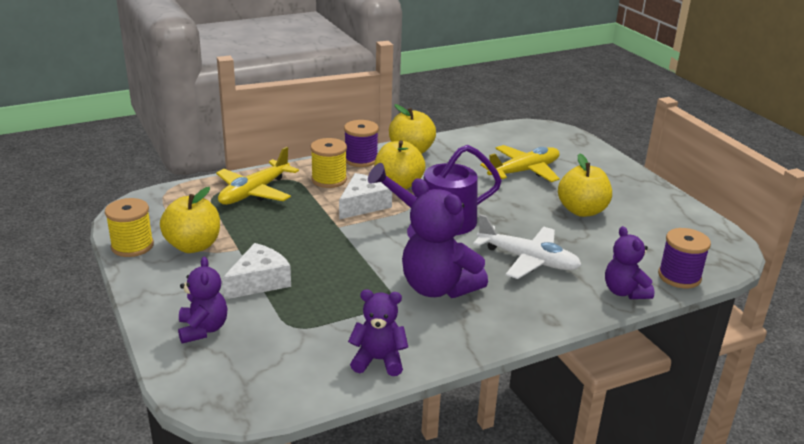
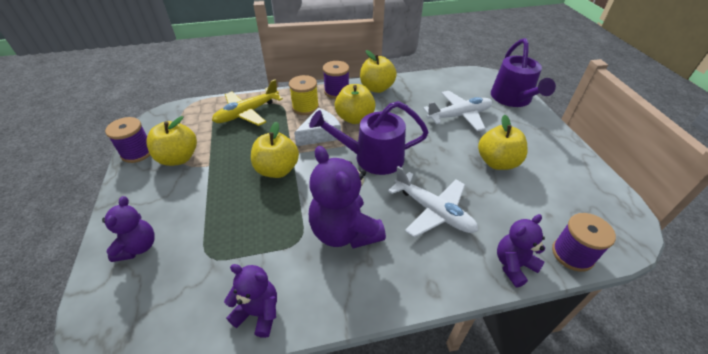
camera: 15 degrees right, 15 degrees up
(132, 246) = (137, 152): yellow spool -> purple spool
(259, 281) = (206, 202): white cheese -> none
(329, 244) = (277, 170): none -> yellow apple
(524, 171) = (459, 116): yellow plane -> white plane
(581, 149) = (513, 99): none -> purple watering can
(624, 292) = (513, 265): purple teddy bear -> purple teddy bear turned 60 degrees clockwise

